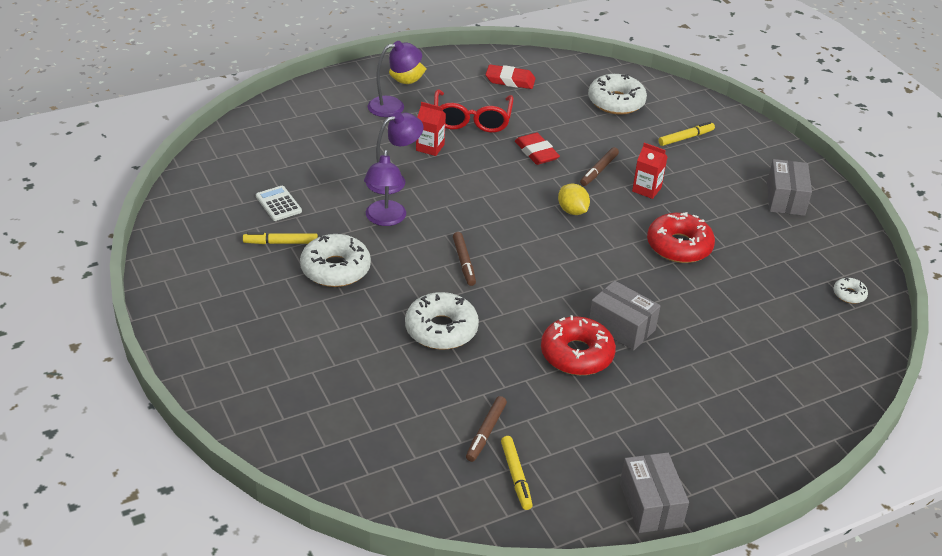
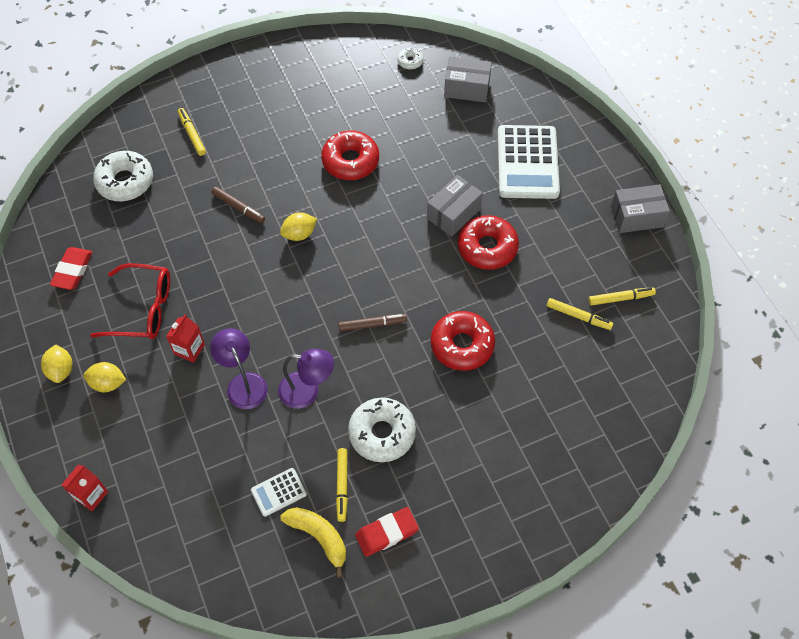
camera: 85 degrees left, 20 degrees up
(230, 229) = (319, 537): none -> yellow banana
(394, 106) = (108, 383): purple lamp -> yellow lemon
(441, 329) = (462, 345): white donut -> red donut
(486, 432) = (578, 316): brown marker -> yellow marker
(536, 152) = (205, 256): red eraser -> red eraser (386, 533)
(646, 189) = (270, 174): red carton -> red carton (91, 495)
(716, 397) = (527, 162): none -> white calculator
(785, 199) = (288, 78): grey box -> grey box (467, 88)

